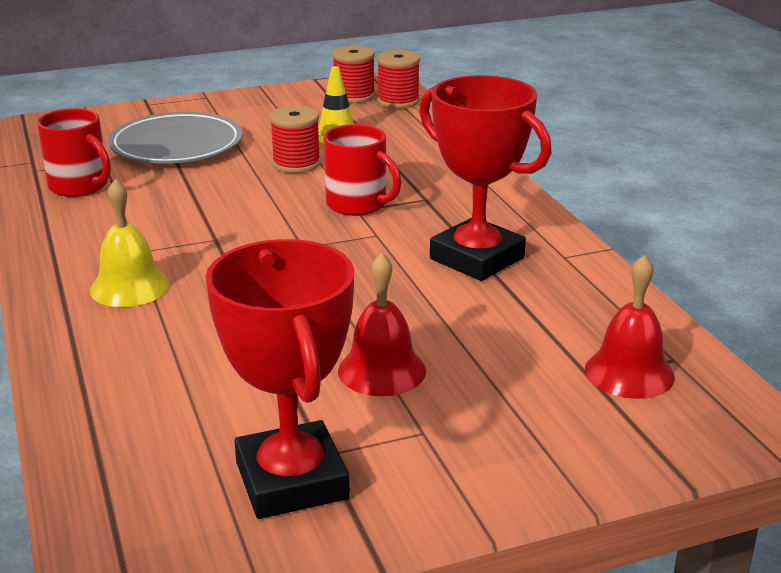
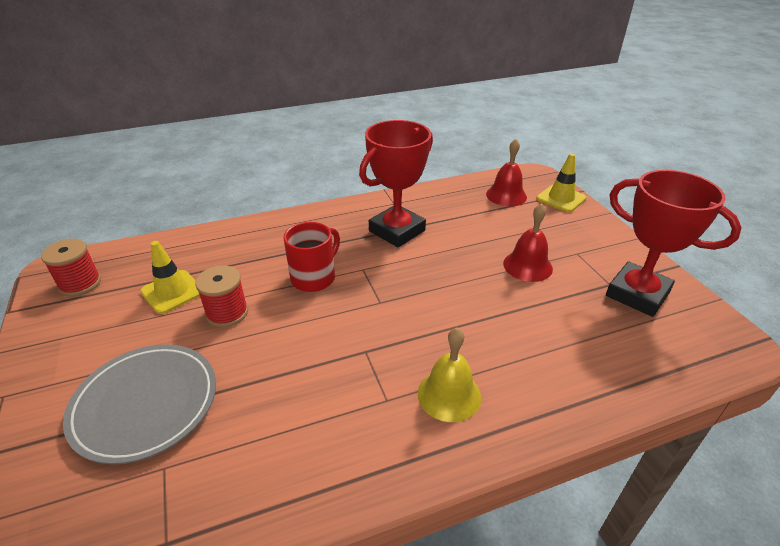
camera: 90 degrees left, 10 degrees up
(80, 186) = (232, 477): red mug -> none
(291, 480) = (637, 294): red trophy -> red trophy turned 60 degrees clockwise
(398, 101) = (111, 259): red spool -> none
(639, 445) = (561, 198): none -> yellow traffic cone

